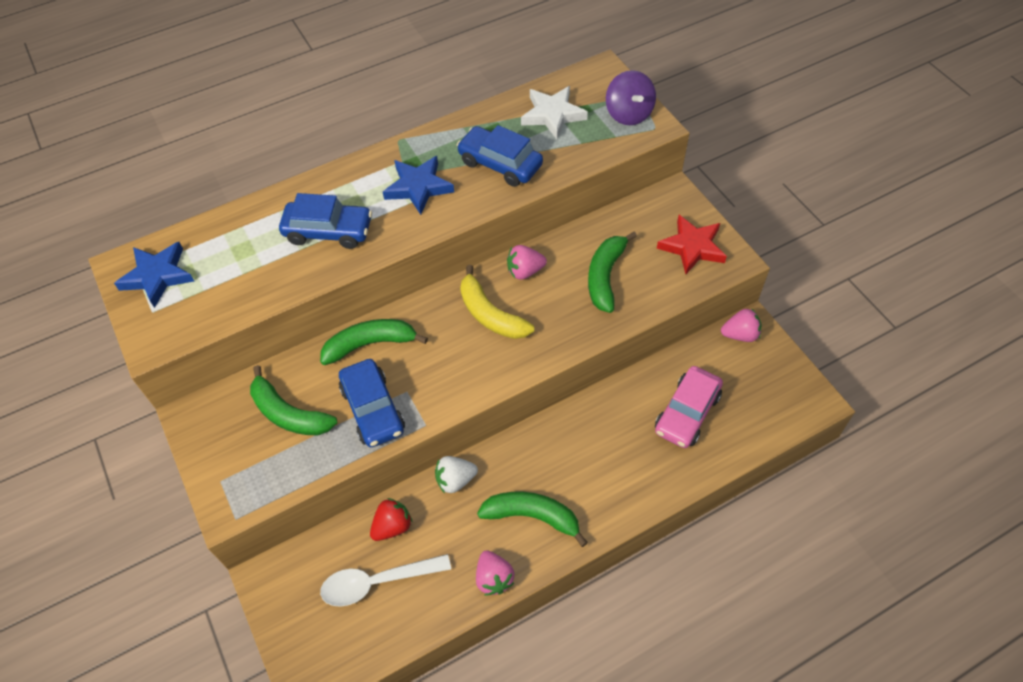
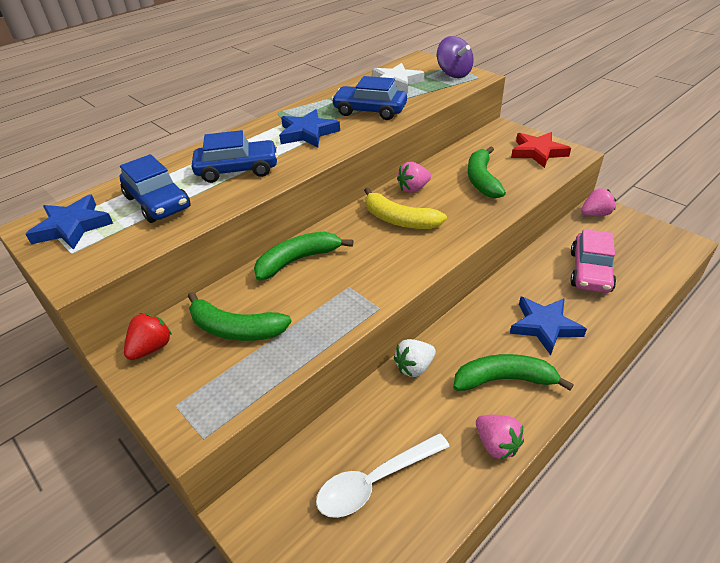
camera: 15 degrees left, 15 degrees down
(373, 409) = (322, 307): blue car -> blue car (158, 202)
(392, 526) = (369, 423): red strawberry -> red strawberry (151, 348)
(601, 468) = (544, 326): none -> blue star

